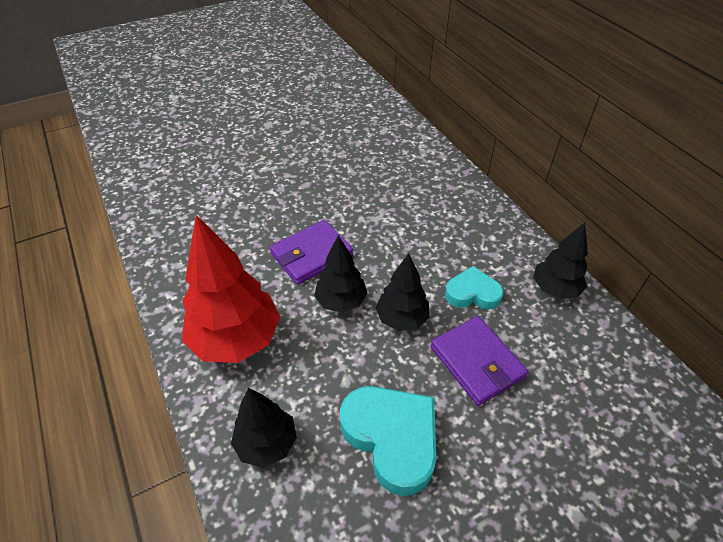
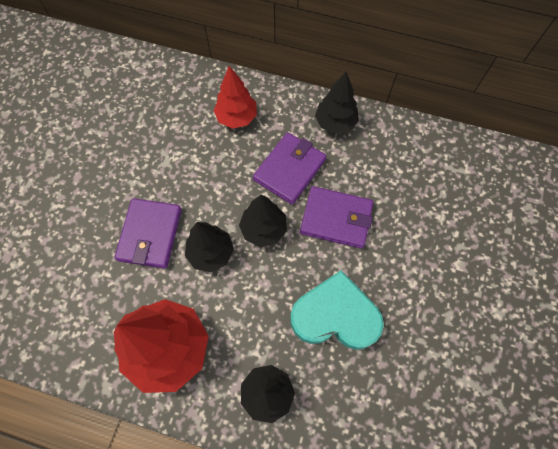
camera: 45 degrees left, 20 degrees up
(465, 226) = (236, 117): none -> red tree
(472, 293) = (289, 169): turquoise heart -> purple wallet

